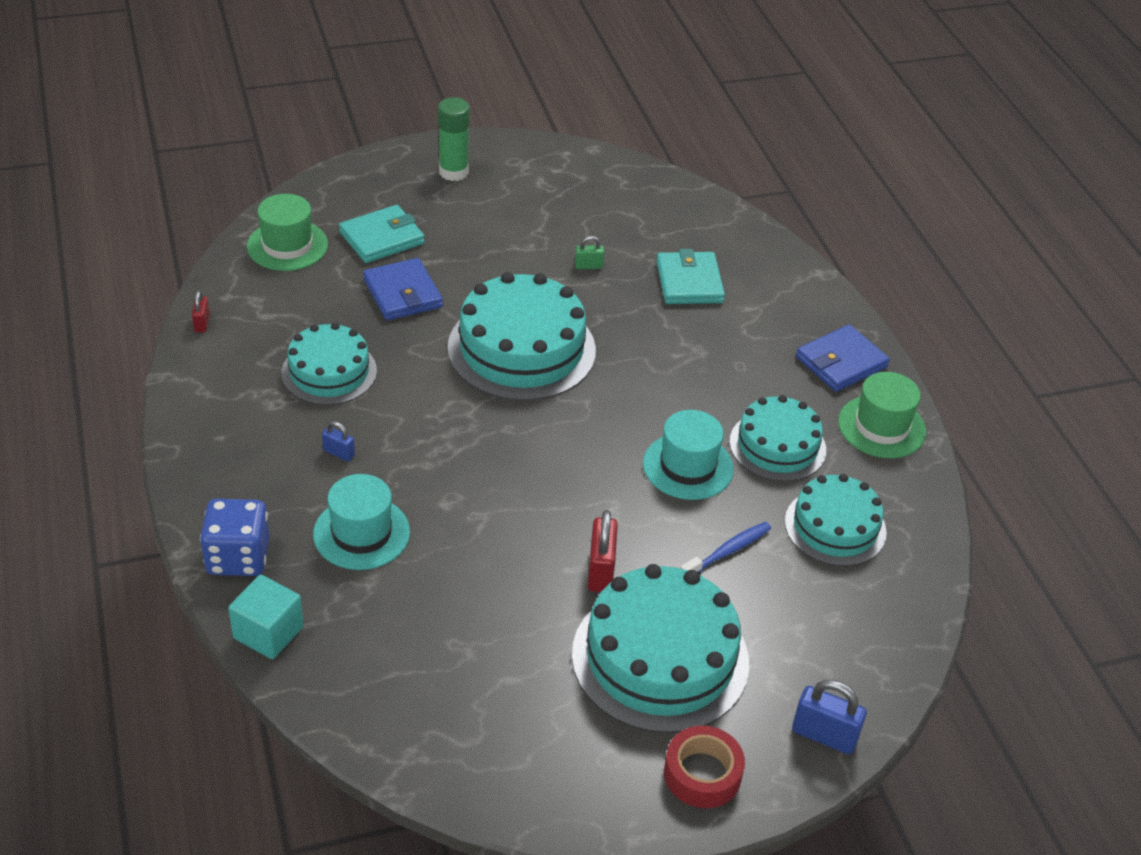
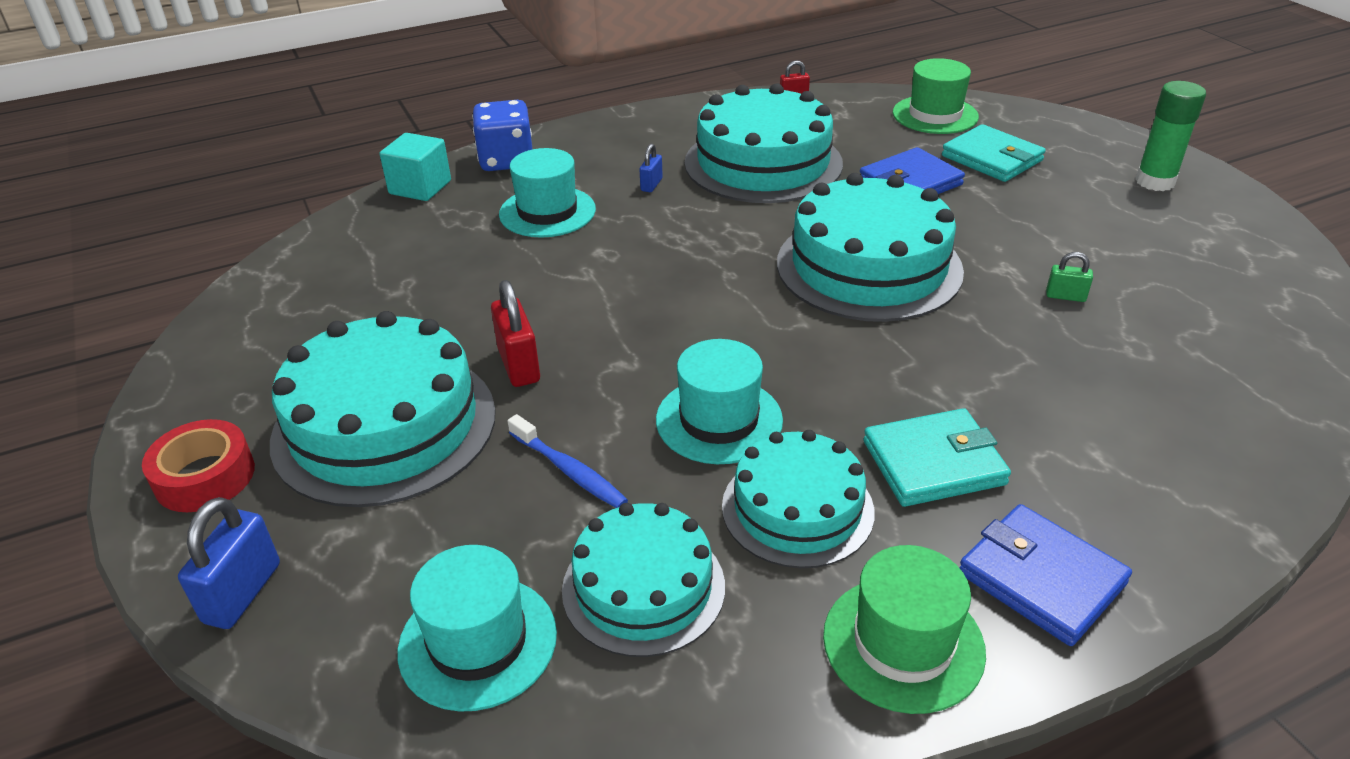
camera: 85 degrees right, 5 degrees down
(329, 372) = (763, 163): turquoise cake -> turquoise cake, size x1.61
(588, 266) = (1065, 296): green padlock -> green padlock turned 60 degrees counterclockwise
(600, 571) = (519, 365): red padlock -> red padlock turned 75 degrees clockwise
(689, 282) = (1108, 387): turquoise wallet -> turquoise wallet (933, 463)
(871, 608) = (478, 642): none -> turquoise hat

